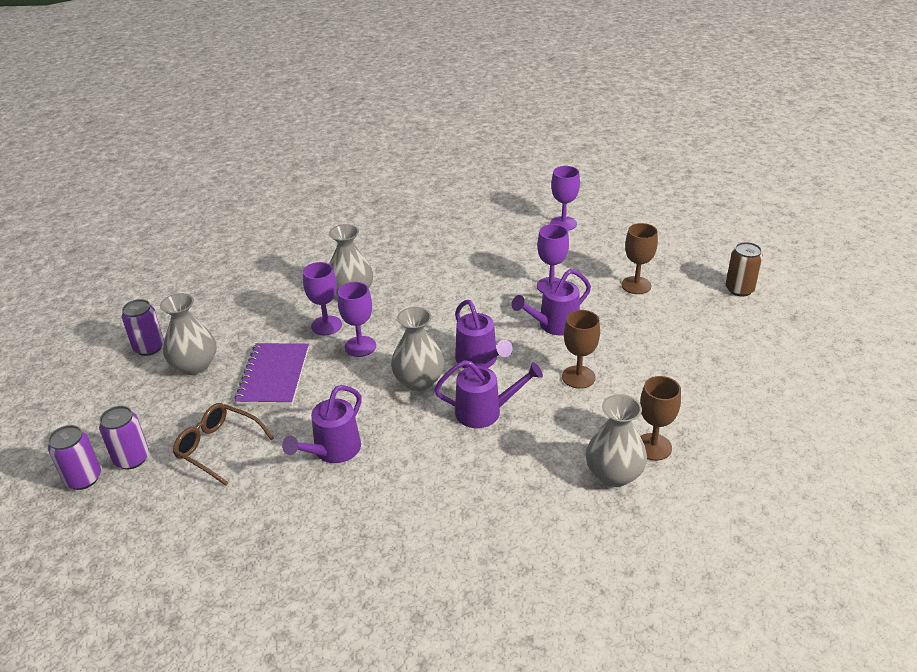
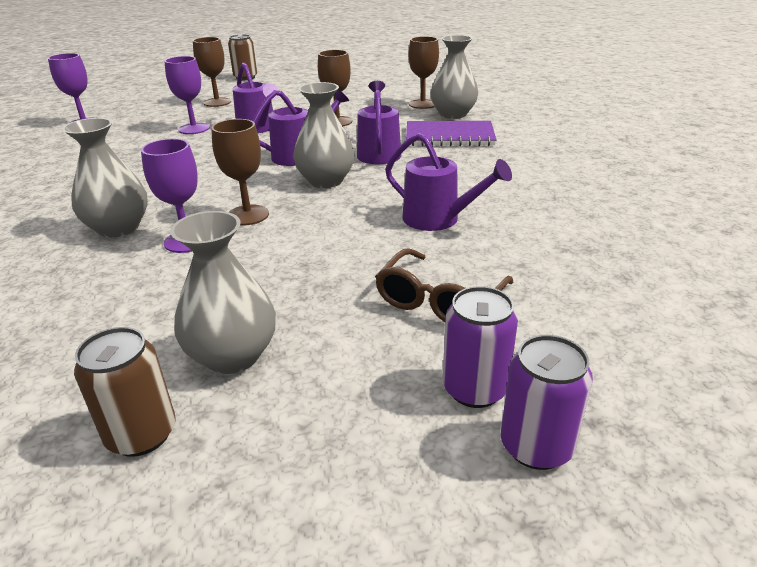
camera: 90 degrees left, 5 degrees down
(149, 347) = (142, 434): purple can -> brown can
(274, 376) = (288, 272): purple notebook -> purple notebook (449, 136)
(360, 346) = (248, 215): purple goblet -> brown goblet

